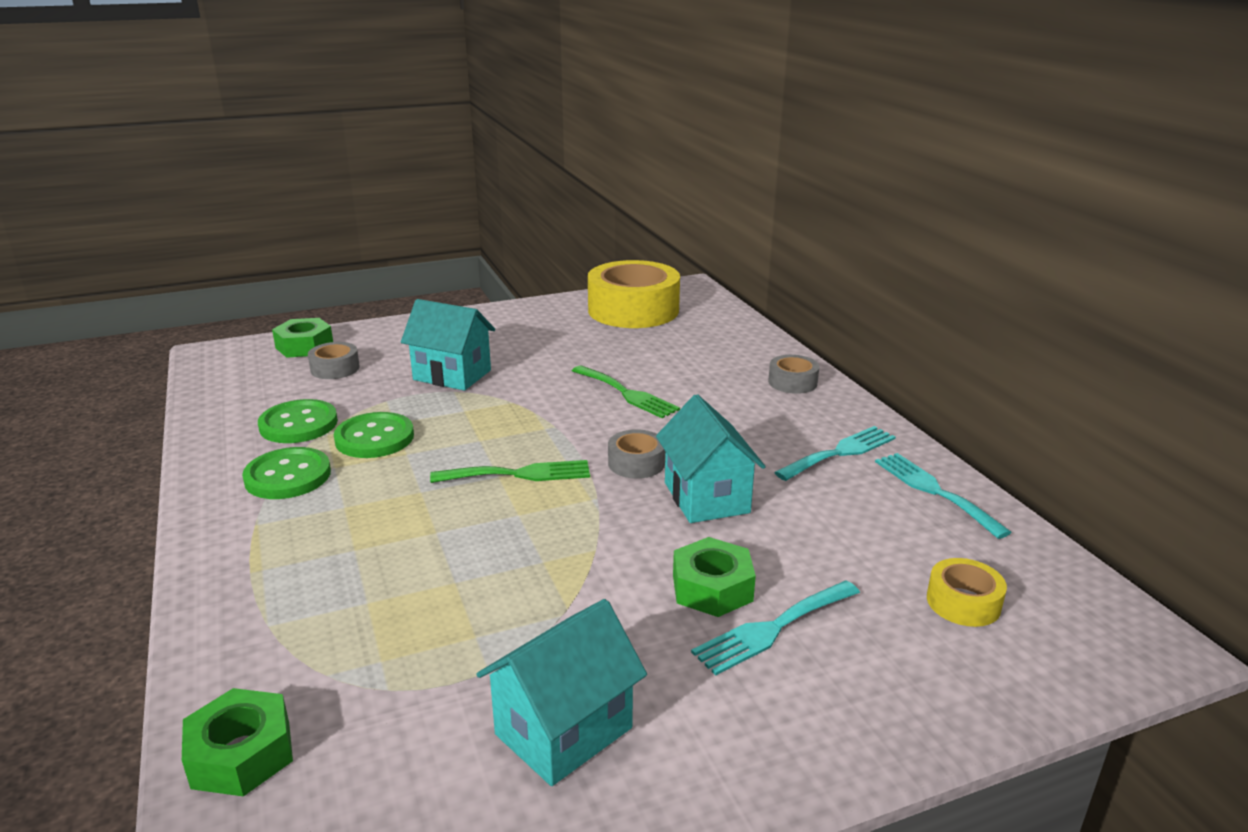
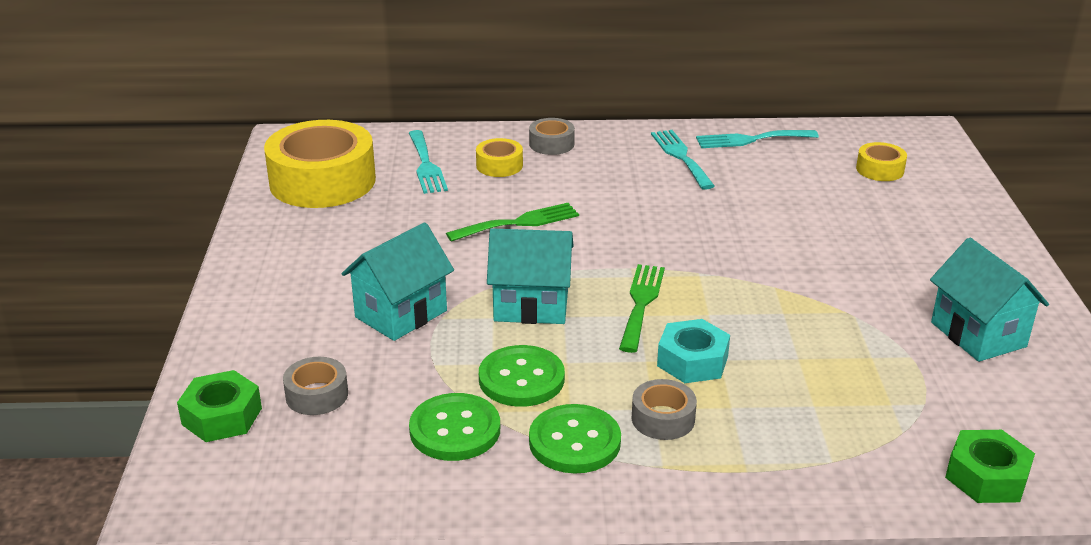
camera: 70 degrees left, 5 degrees up
(427, 516) = (692, 361): none -> turquoise nut
(636, 463) = (652, 243): grey tape -> grey tape (663, 419)
(706, 497) = (721, 225): turquoise house -> turquoise house (531, 306)
(712, 588) = (840, 249): green nut -> none
(725, 367) = (499, 165): none -> yellow tape
(773, 629) = (891, 238): turquoise fork -> turquoise fork (426, 165)

